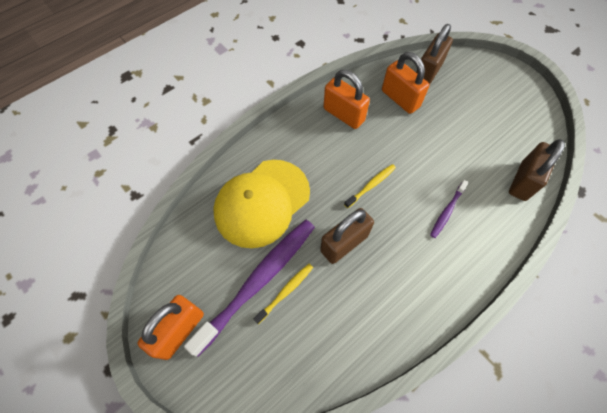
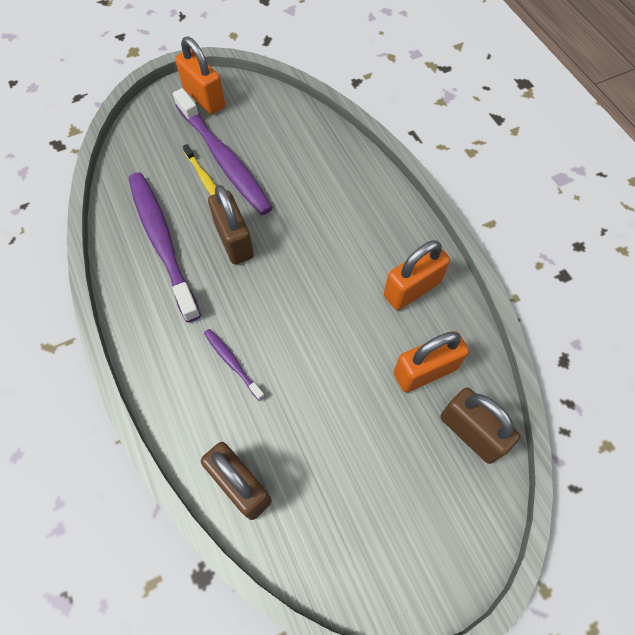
camera: 105 degrees right, 0 degrees up
(262, 202) = (309, 177): yellow cap -> none
(366, 304) = (162, 242): none -> purple toothbrush
(371, 185) = (296, 289): yellow toothbrush -> none

